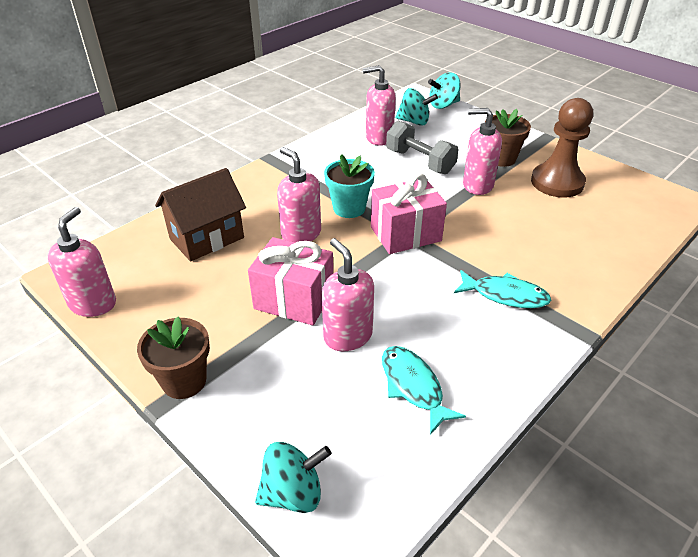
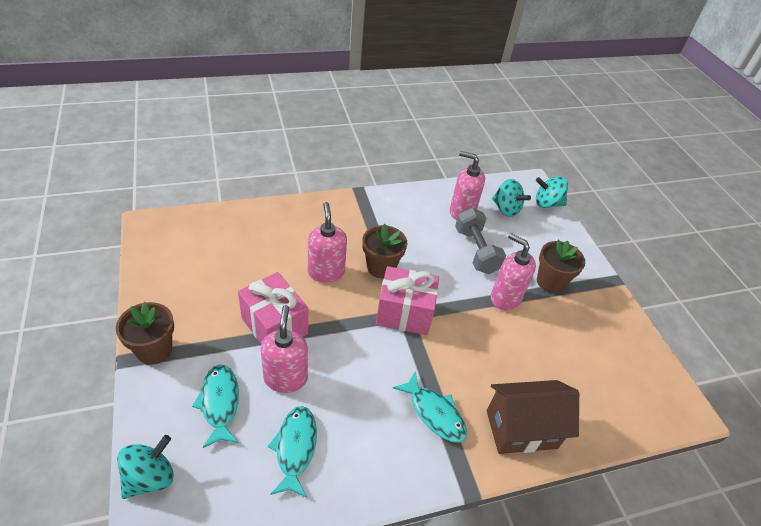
camera: 25 degrees right, 5 degrees up
(93, 303) = (148, 257): pink soap dispenser -> none
(207, 238) = (258, 241): brown house -> brown house (521, 429)
(293, 493) = (150, 477): turquoise spinning top -> turquoise spinning top turned 60 degrees counterclockwise
(302, 390) = (220, 403): none -> turquoise fish
(349, 208) = (381, 267): turquoise flower pot -> brown flower pot
(557, 182) = (580, 331): brown pawn -> none

